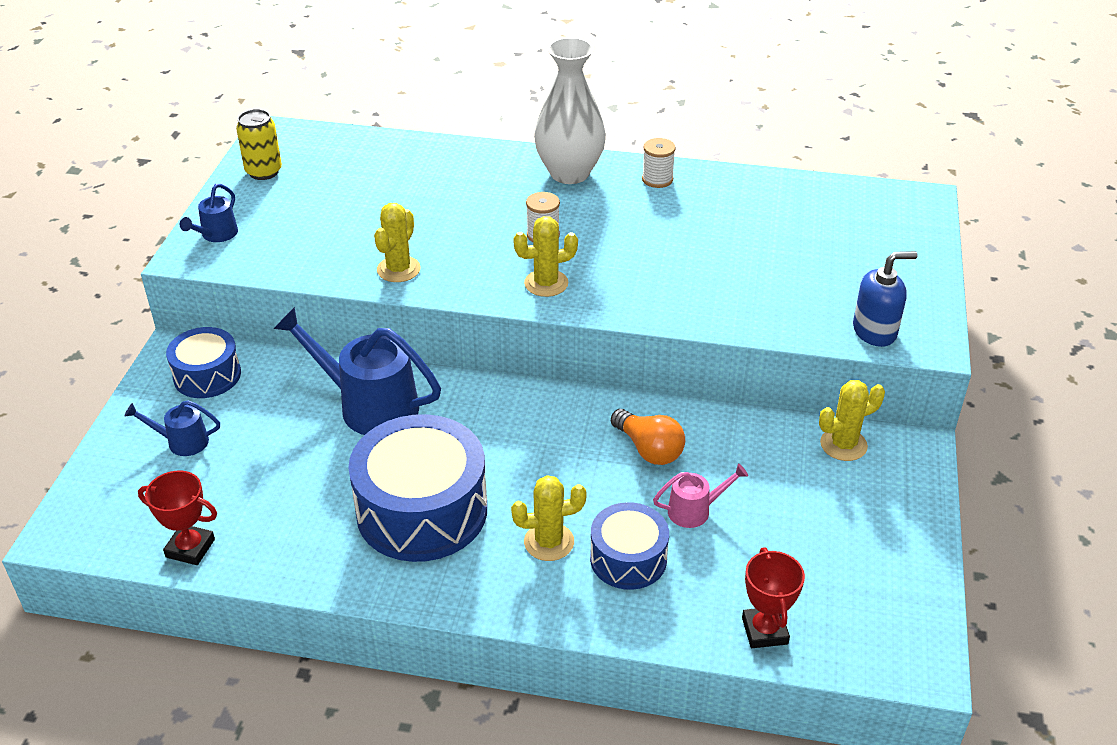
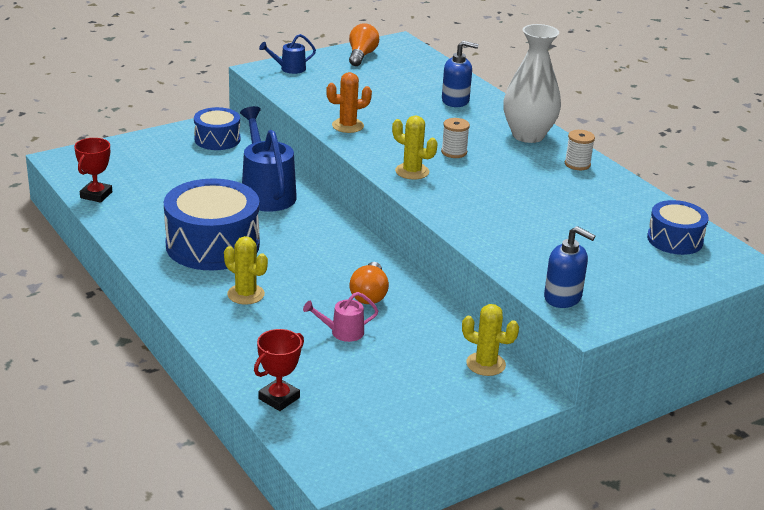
camera: 45 degrees right, 10 degrees down
(182, 442) = (162, 157): blue watering can -> none
(190, 548) = (96, 195): red trophy -> red trophy turned 45 degrees clockwise
(264, 172) = (361, 55): yellow can -> orange light bulb
(398, 269) = (347, 126): yellow cactus -> orange cactus
(445, 173) = (455, 101): none -> blue soap dispenser
(628, 559) = (270, 326): blue drum -> blue drum (675, 239)
(695, 510) = (342, 332): pink watering can -> pink watering can turned 135 degrees clockwise

